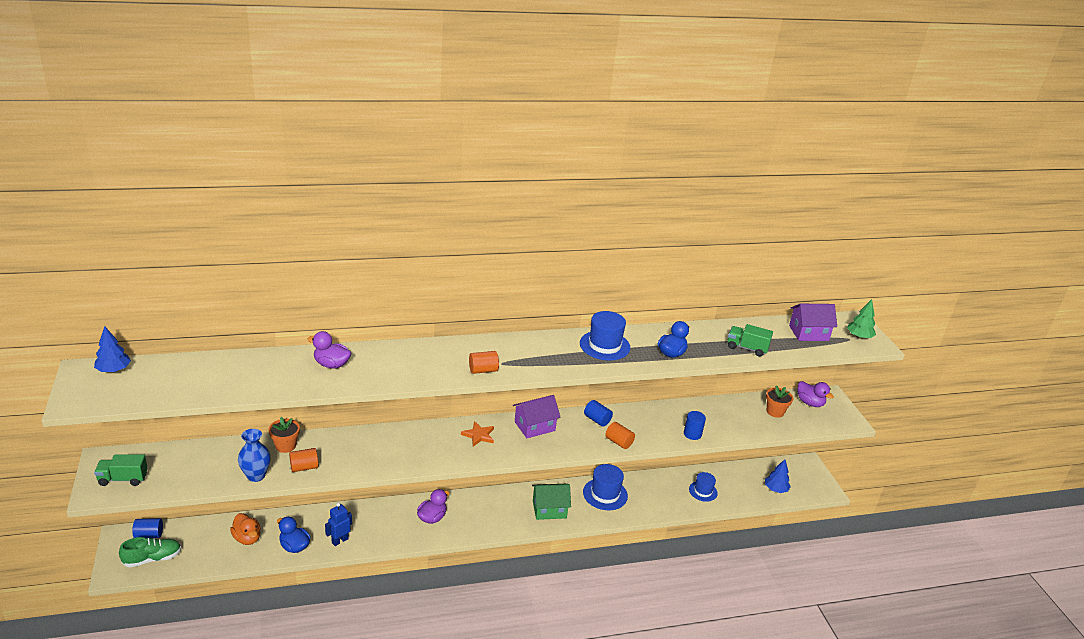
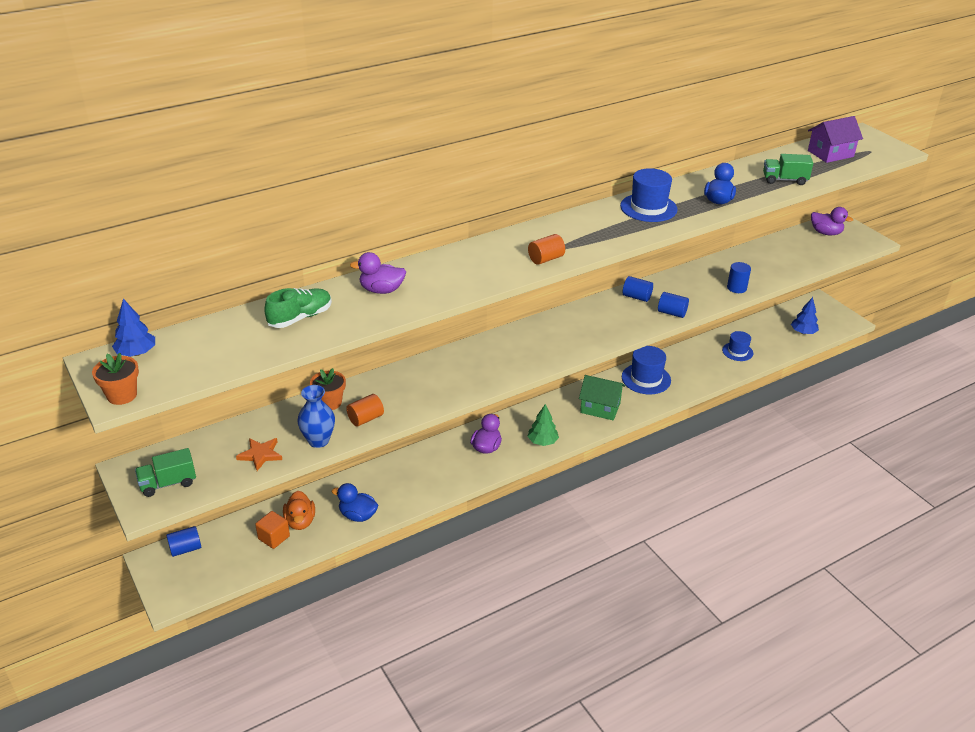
camera: 15 degrees left, 5 degrees up
(152, 559) = (206, 572): green shoe -> green shoe (300, 318)
(219, 546) = (274, 537): none -> orange cube
(247, 538) = (300, 521): orange duck -> orange duck turned 45 degrees clockwise
(340, 541) = (403, 496): blue robot -> none
(478, 435) = (528, 341): orange star -> orange star (260, 455)
(534, 426) = (579, 318): purple house -> none
(549, 509) = (600, 408): green house -> green house turned 45 degrees clockwise
(619, 442) = (672, 313): orange cylinder -> blue cylinder
(775, 412) = (799, 248): orange flower pot -> orange flower pot (122, 395)
(859, 336) = (877, 147): green tree -> green tree (542, 441)

